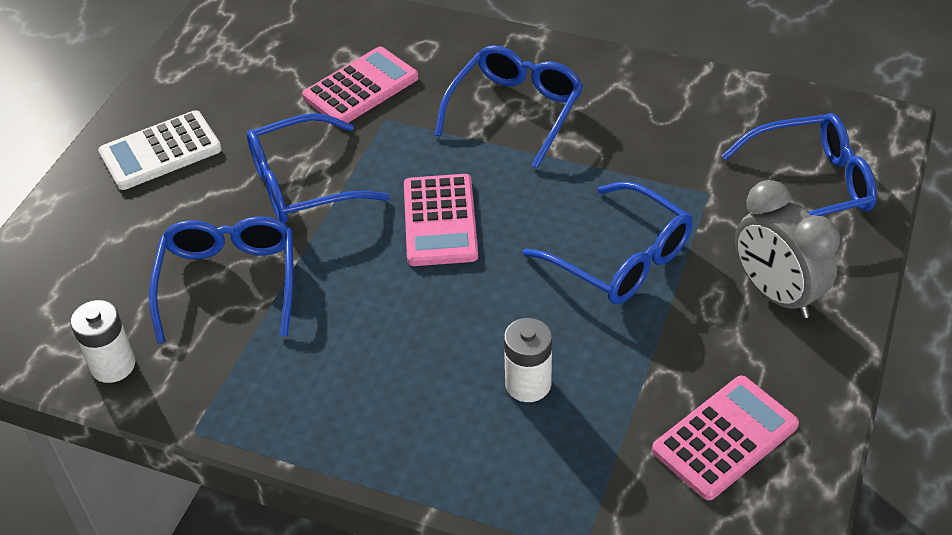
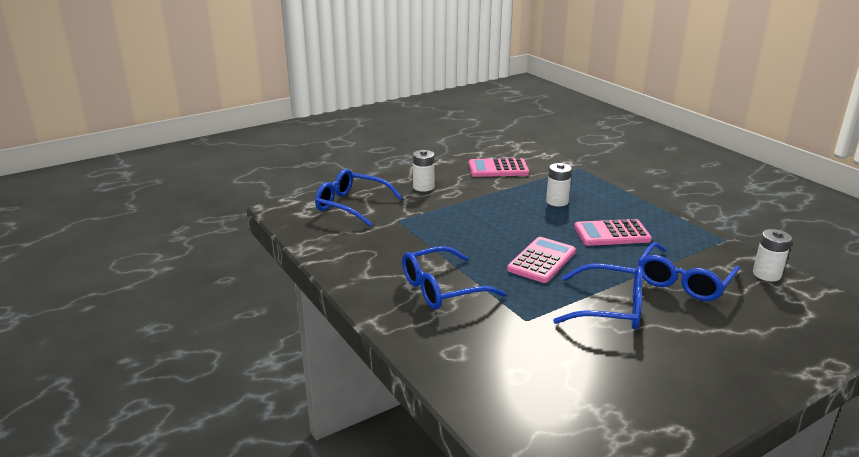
camera: 145 degrees left, 20 degrees down
(160, 151) = (706, 370): white calculator -> none
(361, 87) = (525, 346): pink calculator -> pink calculator (612, 234)
(621, 259) = (470, 217): blue glasses -> none
(776, 294) = (423, 187): grey clock -> white battery

